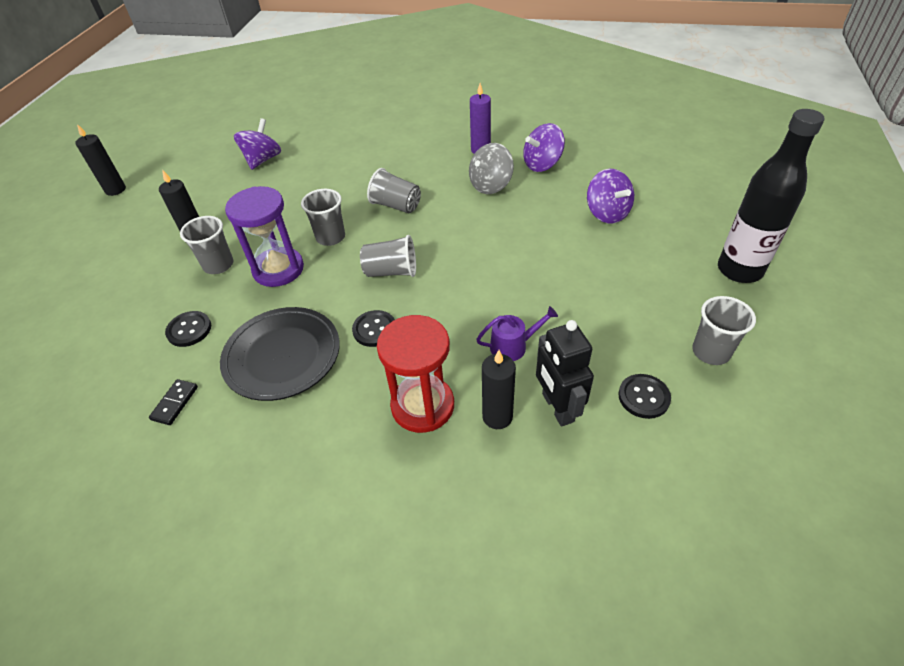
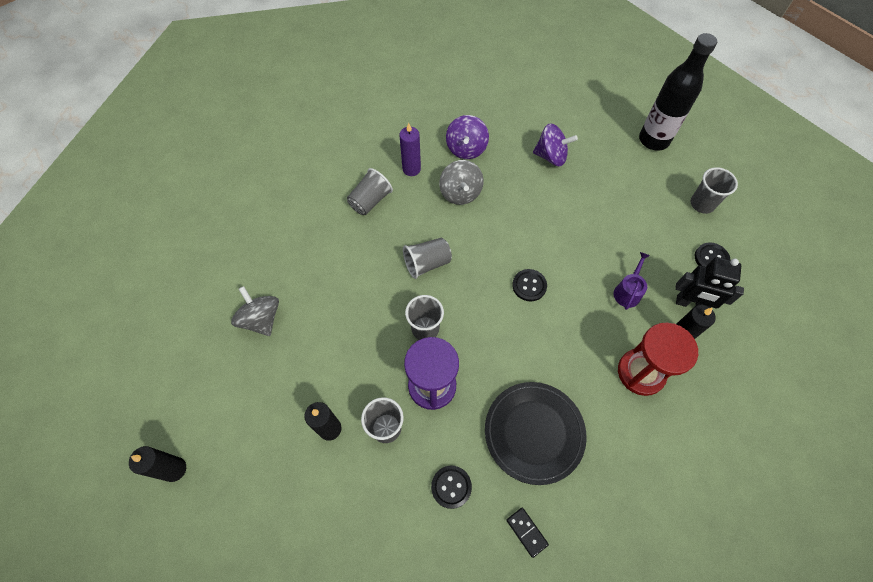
camera: 55 degrees left, 15 degrees up
(263, 160) = (261, 319): purple spinning top -> grey spinning top
(374, 329) = (552, 359): black button -> black button (529, 286)
(391, 271) = (501, 313): grey cup -> grey cup (370, 201)

